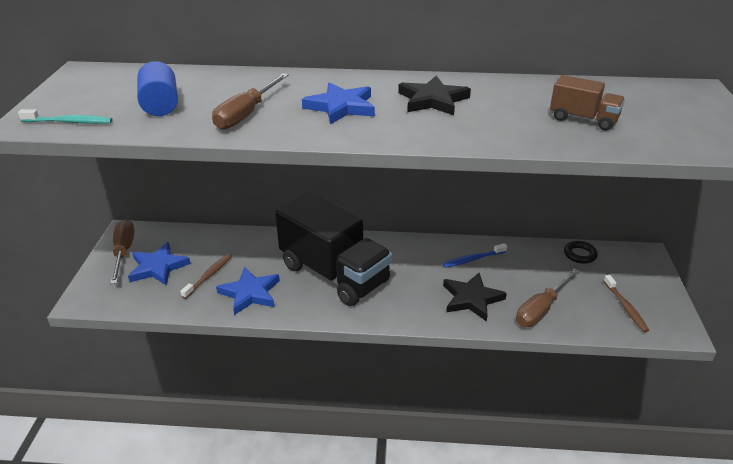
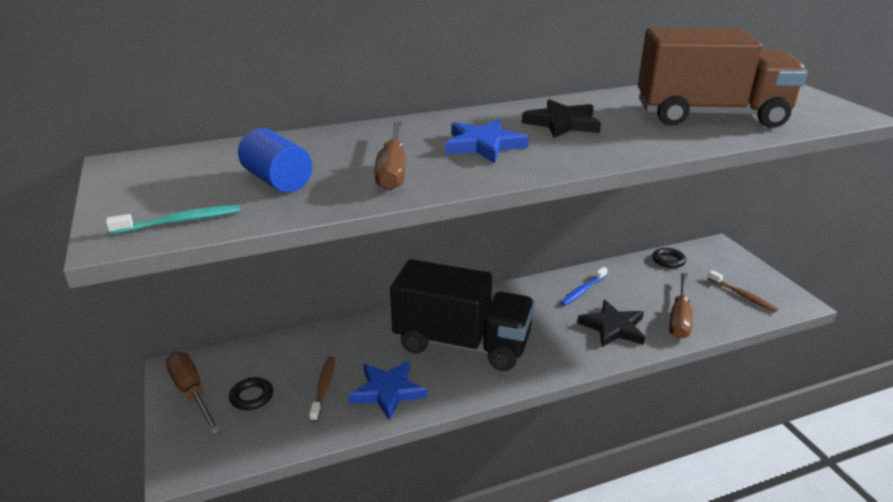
camera: 25 degrees left, 5 degrees down
(158, 267) = (251, 397): blue star -> black ring
(583, 119) = (710, 116): brown truck -> brown truck, size x2.19

